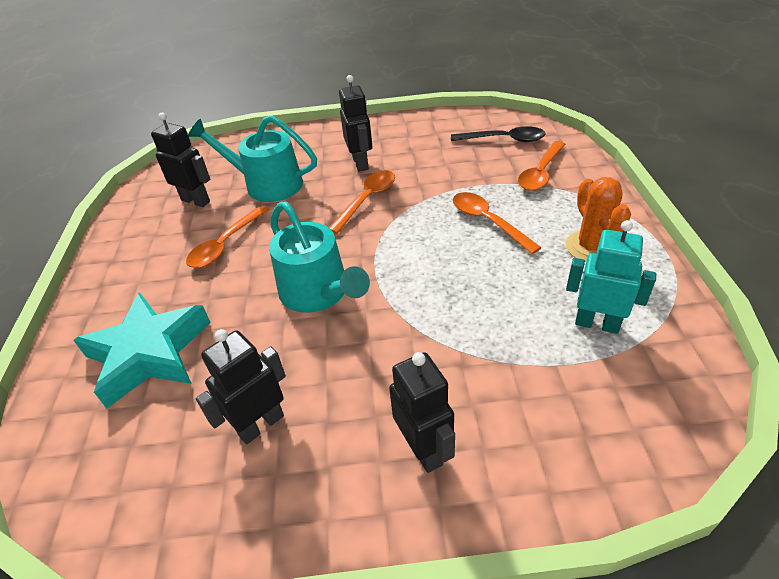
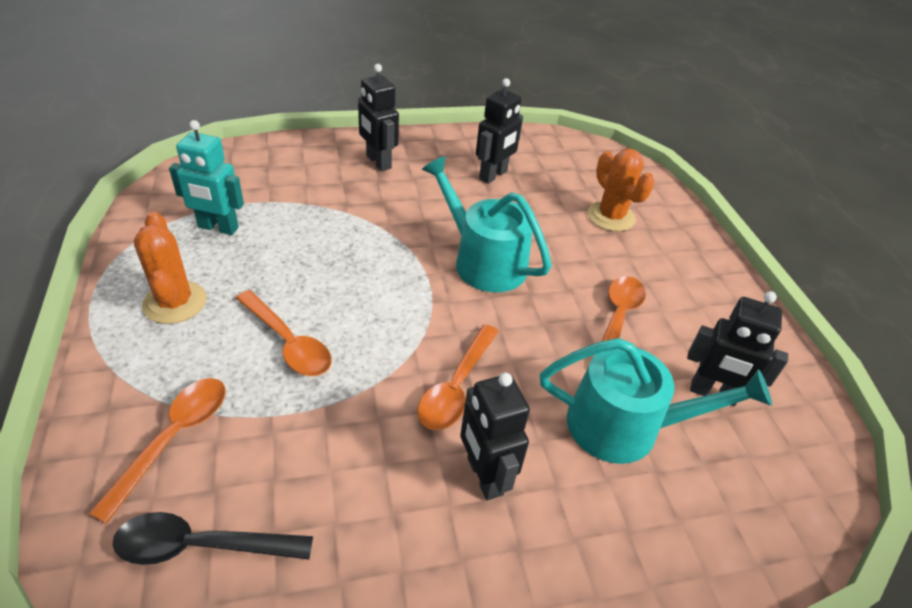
camera: 165 degrees right, 0 degrees up
(149, 353) = (611, 217): turquoise star -> orange cactus

